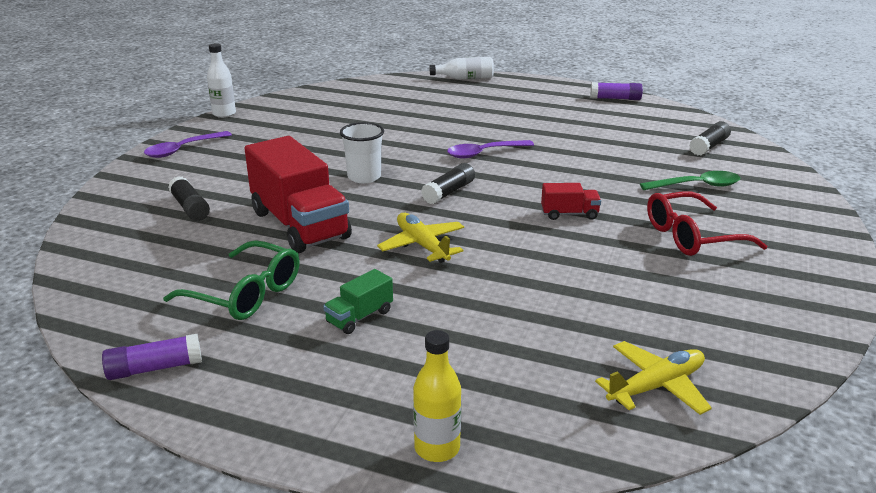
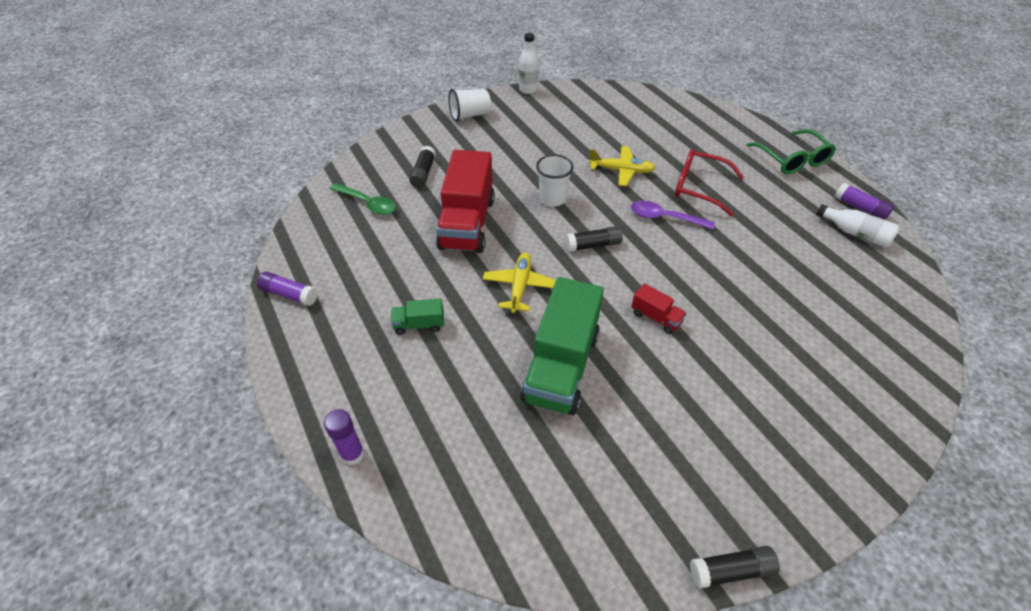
camera: 40 degrees right, 20 degrees up
(183, 149) = (470, 115): purple spoon -> white cup
(245, 294) = (381, 265): green glasses -> green glasses (792, 159)
(437, 448) = (352, 454): yellow bottle -> purple glue stick
(465, 78) = (747, 123): white bottle -> white bottle (855, 233)
(540, 279) = (561, 366): none -> green truck
(656, 386) = (524, 511): yellow plane -> yellow plane (621, 171)
(692, 236) = (727, 400): red glasses -> red glasses (699, 188)
(697, 186) = (805, 350): green spoon -> green spoon (368, 203)
(709, 146) = (880, 312): black glue stick -> black glue stick (731, 570)

